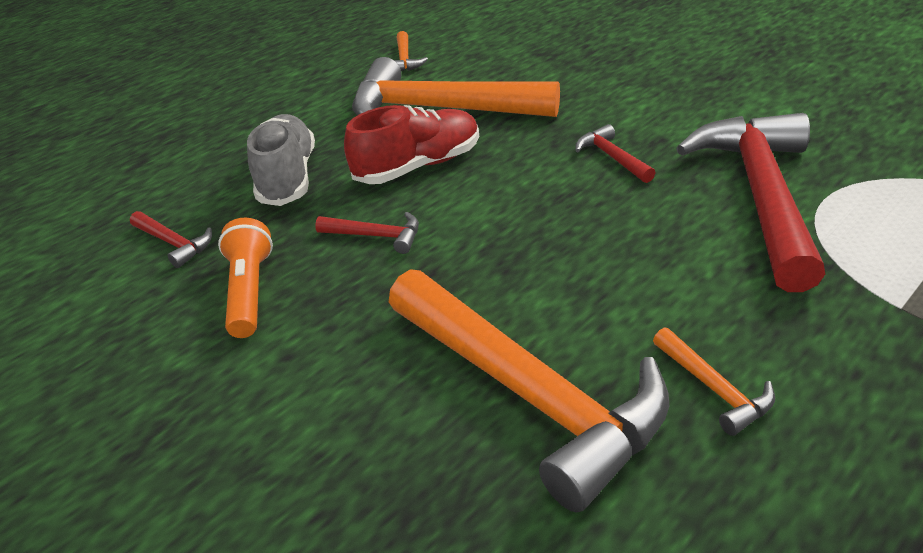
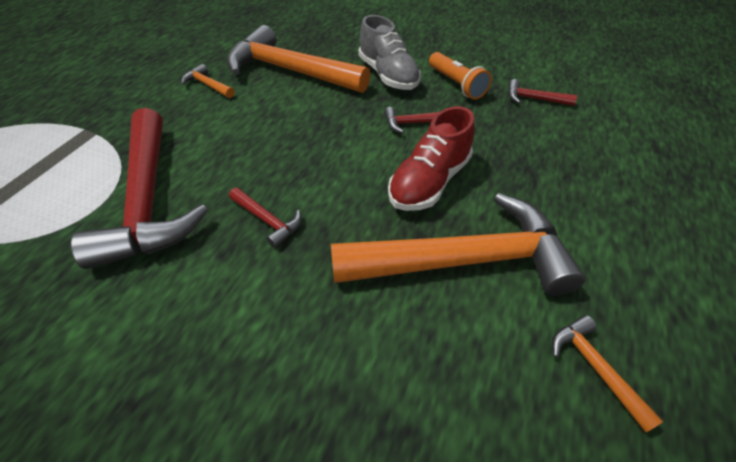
camera: 155 degrees right, 10 degrees up
(288, 177) = (522, 154): grey shoe -> grey shoe (388, 75)

